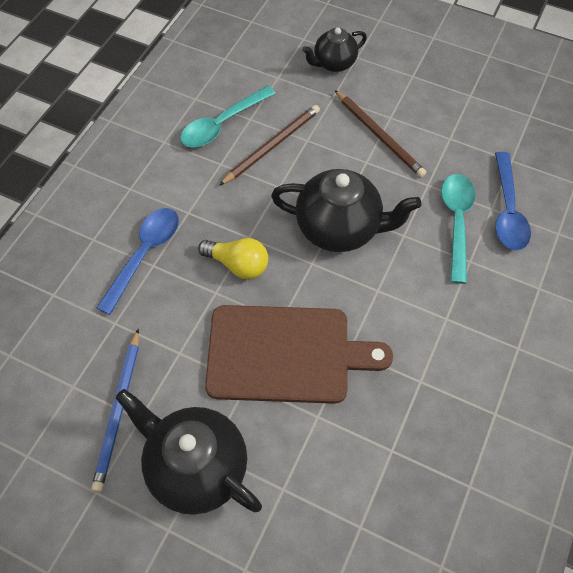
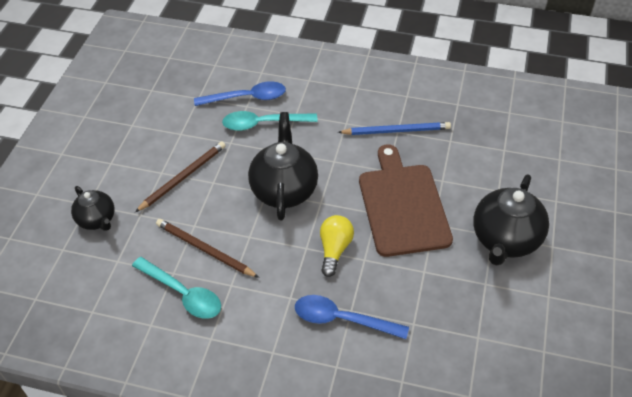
camera: 100 degrees left, 10 degrees down
(118, 411) = (485, 299): blue pencil -> blue pencil (396, 131)

